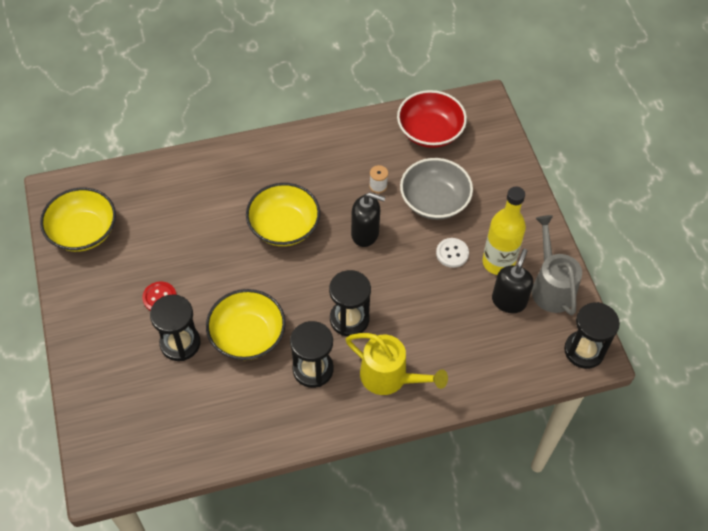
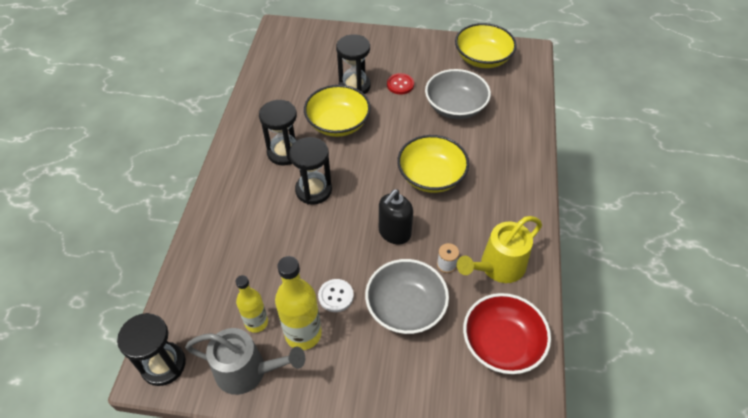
camera: 115 degrees right, 5 degrees down
(176, 235) = (455, 107): none -> grey bowl
(390, 377) = (244, 198): yellow watering can -> yellow watering can (497, 267)
(509, 301) = (256, 322): black soap dispenser -> yellow bottle

